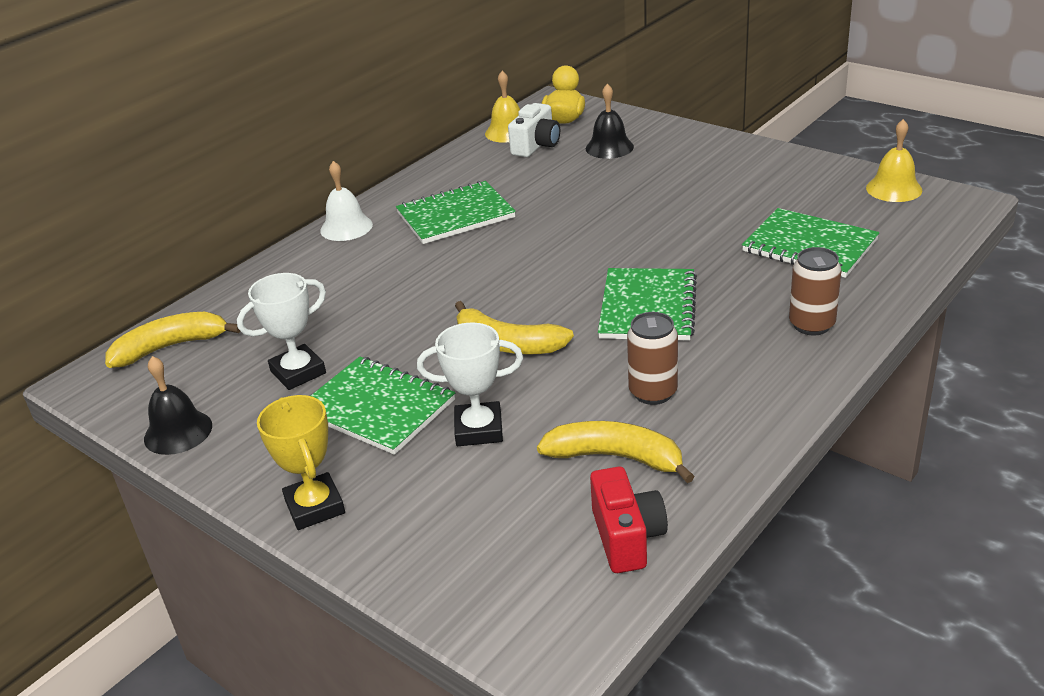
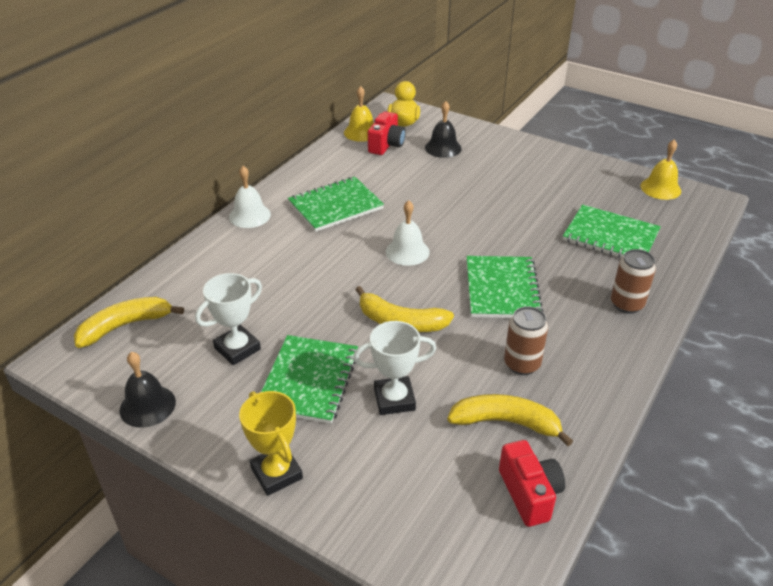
camera: 10 degrees left, 5 degrees up
(377, 407) = (309, 380): green notebook -> green notebook turned 75 degrees clockwise
(534, 265) = (407, 251): none -> white bell
(536, 146) = (386, 145): white camera -> red camera

